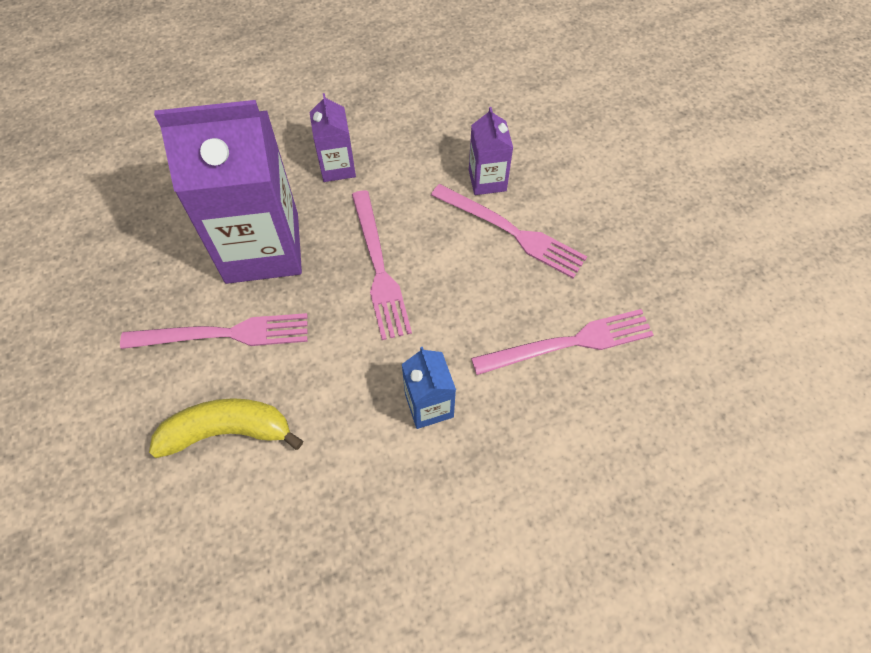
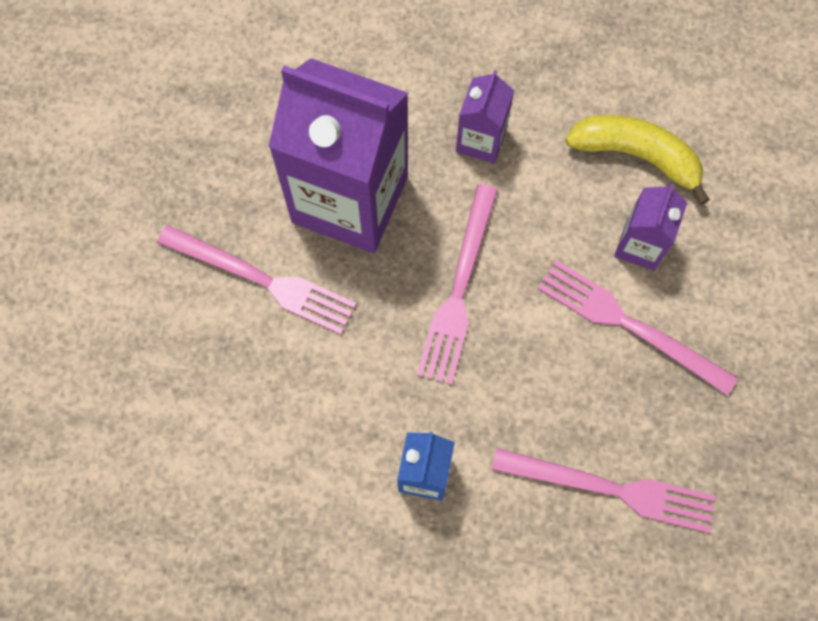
camera: 30 degrees right, 10 degrees up
(227, 431) = (216, 389): yellow banana -> yellow banana (636, 156)
(511, 232) = (629, 325): pink fork -> pink fork turned 150 degrees clockwise

